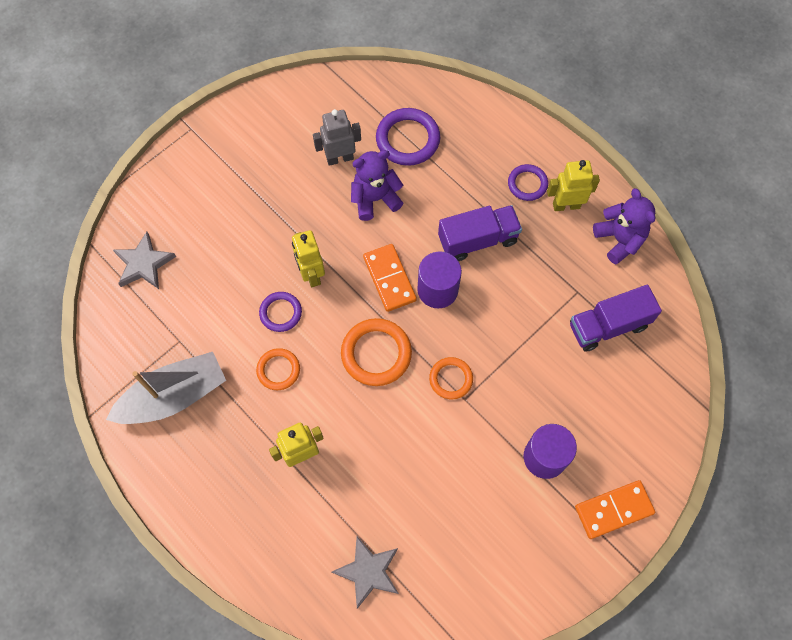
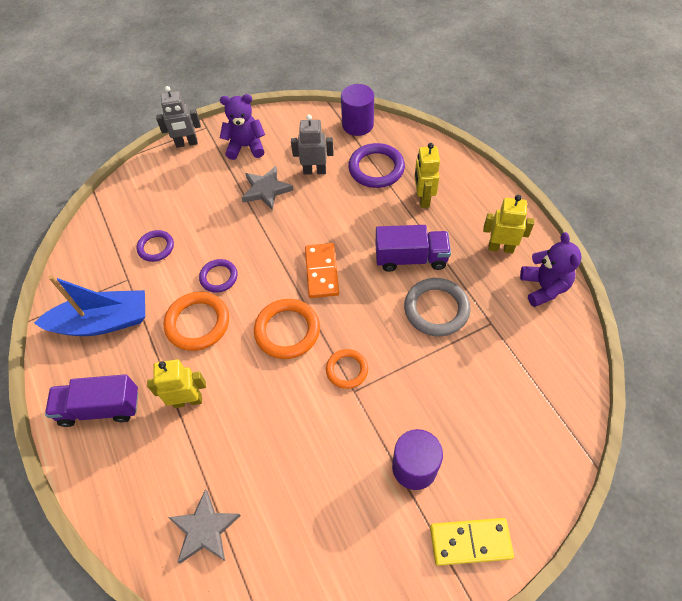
camera: 20 degrees right, 10 degrees down
(144, 264) = (126, 214): grey star -> grey star (266, 190)
(174, 396) = (102, 322): grey boat -> blue boat
(176, 156) = (186, 143): none -> grey robot
(278, 370) = (197, 323): orange ring -> orange ring, size x1.63
(311, 274) = (256, 253): yellow robot -> yellow robot (423, 199)
(375, 199) = (332, 207): purple teddy bear -> purple teddy bear (246, 147)
(437, 290) = (361, 290): purple cylinder -> purple cylinder (357, 125)
(520, 291) = (436, 309): none -> grey ring
(527, 184) = (470, 223): purple ring -> purple ring (156, 247)
(608, 326) = (513, 360): purple truck -> purple truck (100, 408)
(614, 510) = (470, 542): orange domino -> yellow domino

